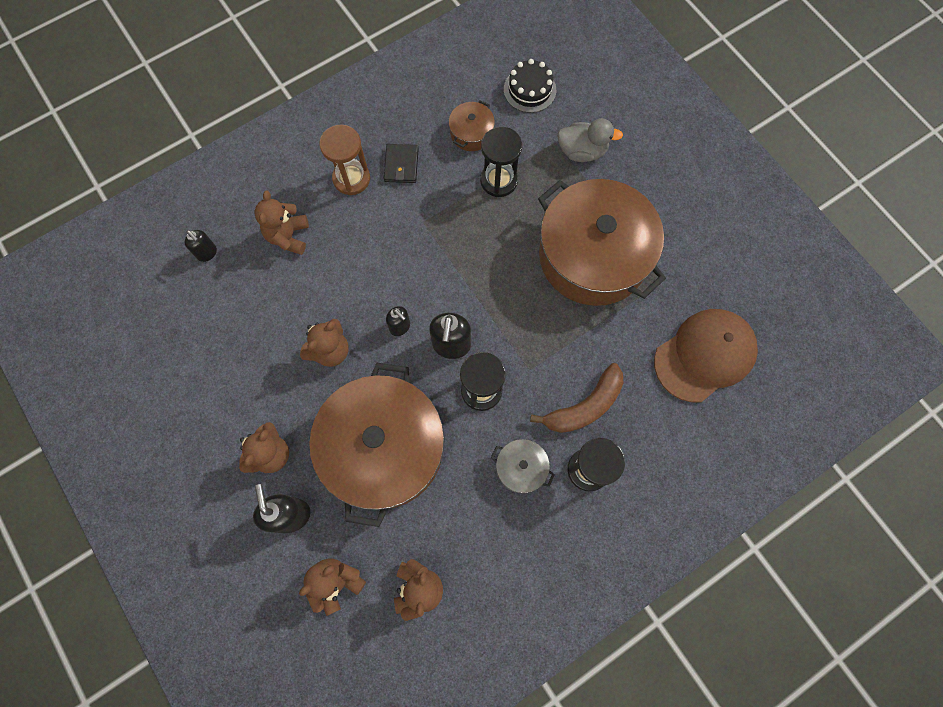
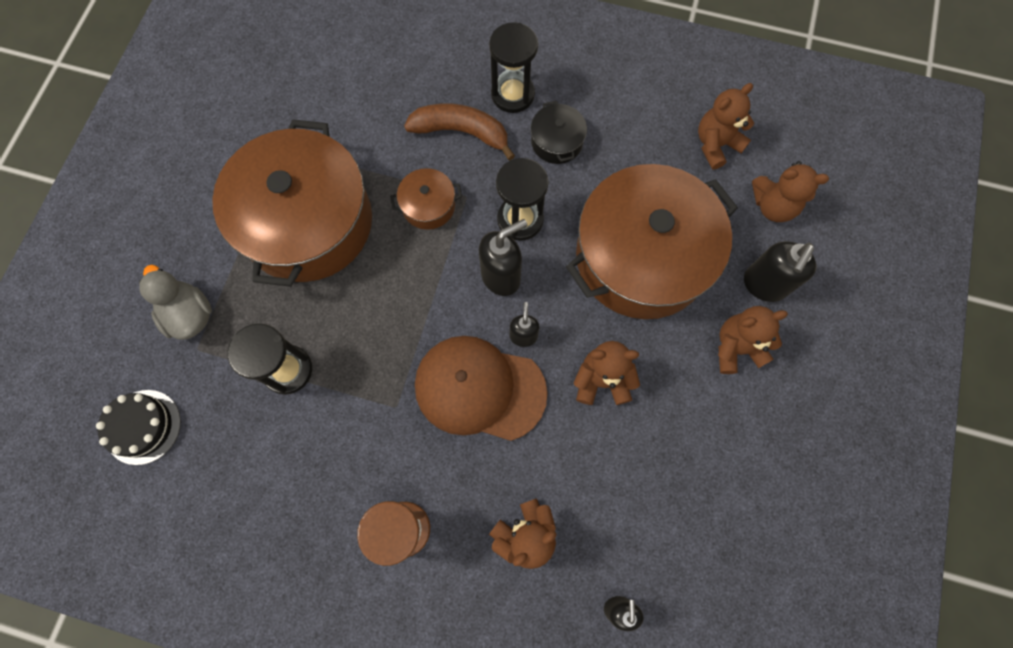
camera: 130 degrees left, 0 degrees up
(401, 165) = (345, 487): black wallet -> none
(471, 133) = (247, 445): brown pot -> brown pot (428, 206)
(521, 468) = (556, 142): grey pot -> black pot
(704, 355) = (337, 75): brown cap -> brown cap (479, 389)

